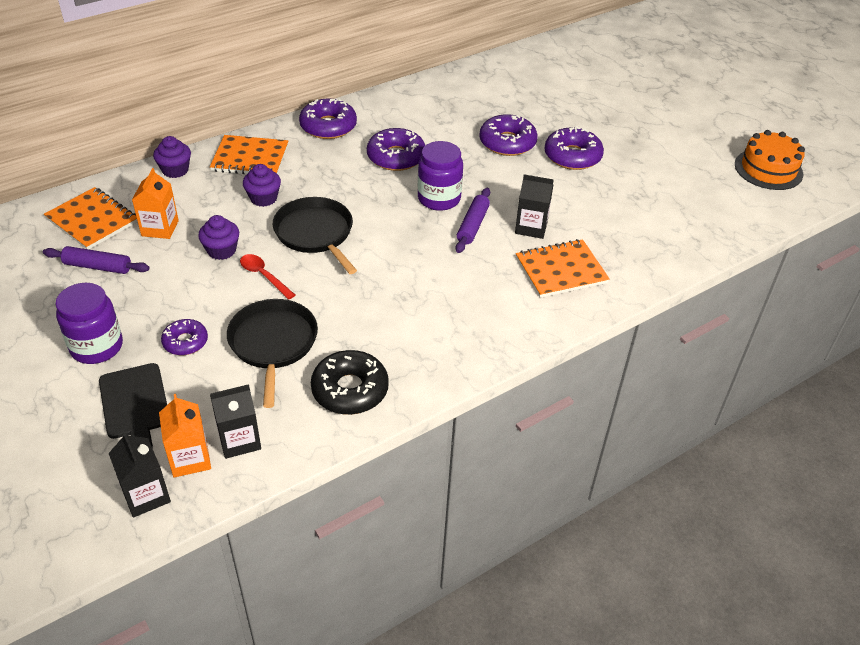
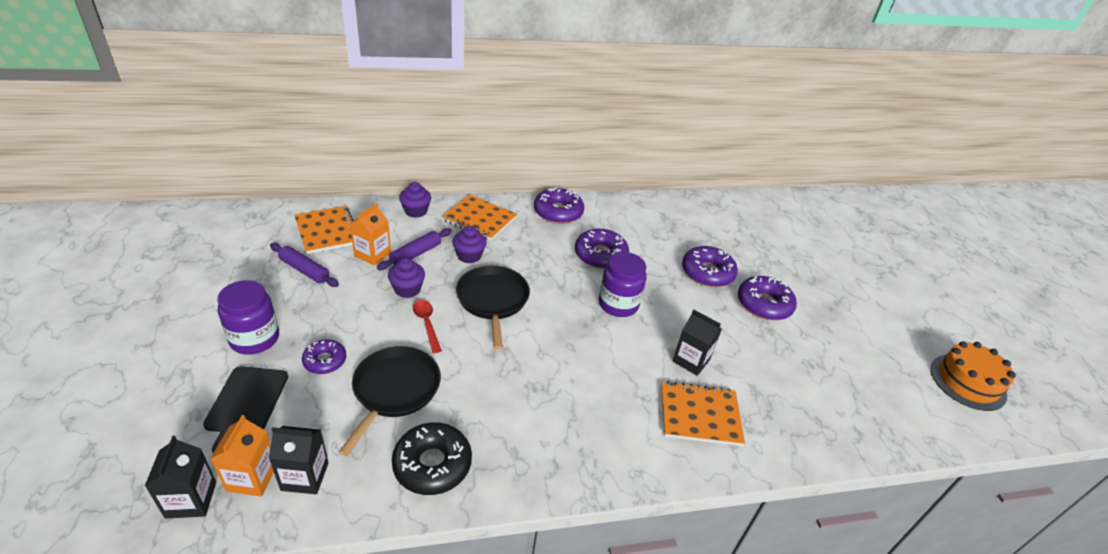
camera: 20 degrees right, 5 degrees down
(472, 225) = (636, 340): purple rolling pin -> purple rolling pin (416, 254)

